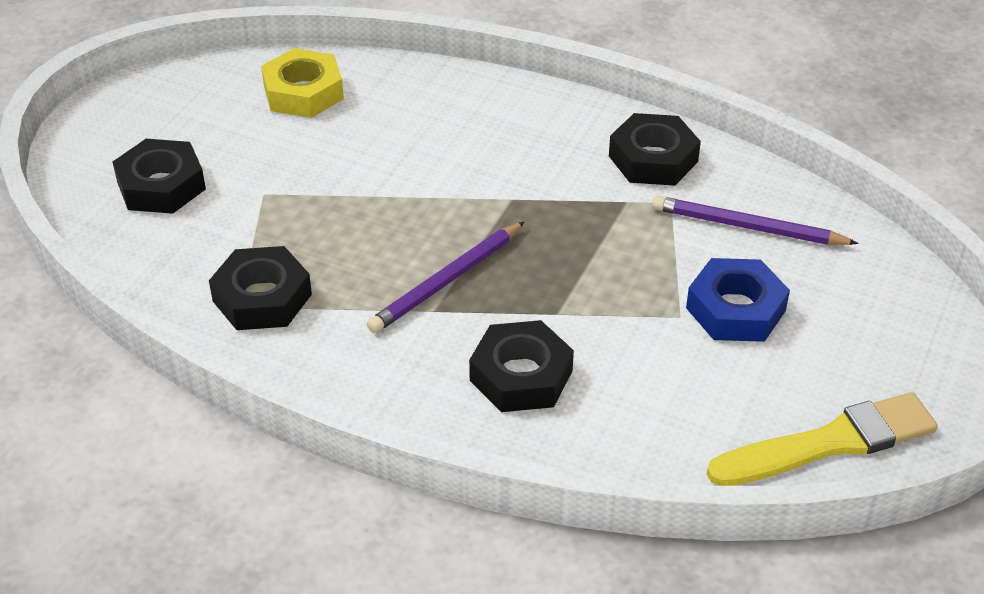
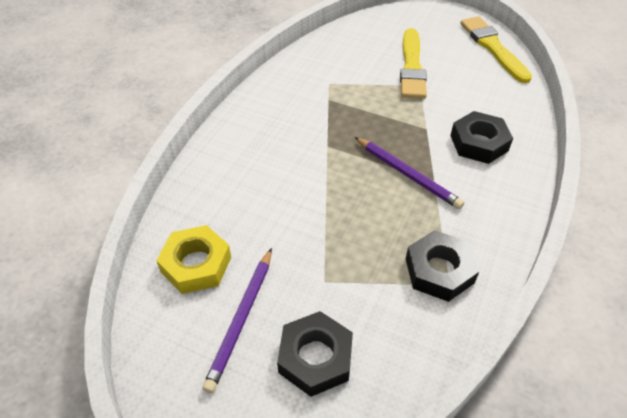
camera: 90 degrees left, 5 degrees up
(653, 159) = (290, 87): black nut -> none
(735, 309) = (412, 67): blue nut -> yellow brush
(748, 227) = (348, 58): purple pencil -> purple pencil (241, 319)

